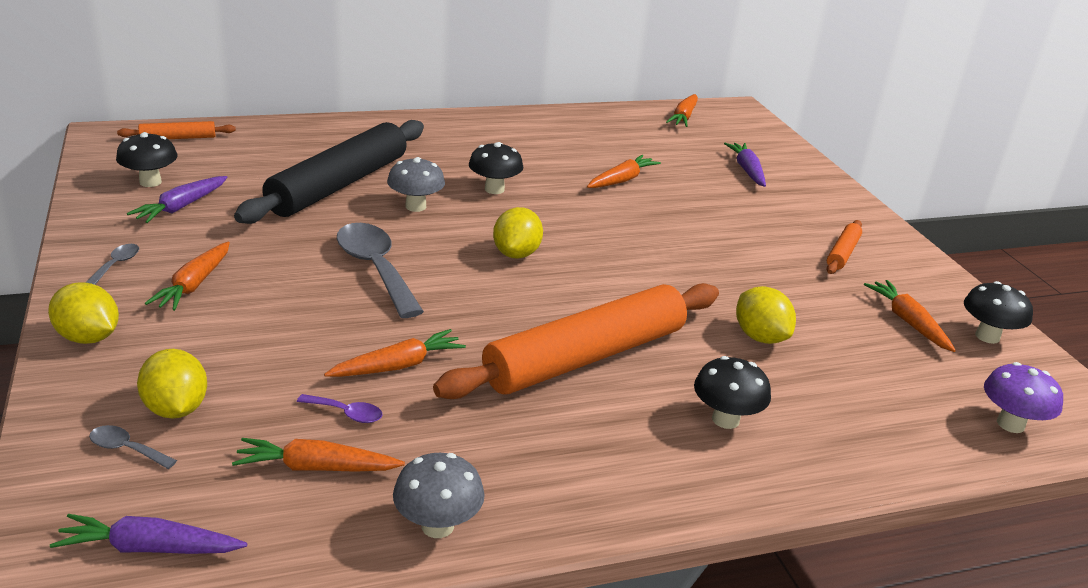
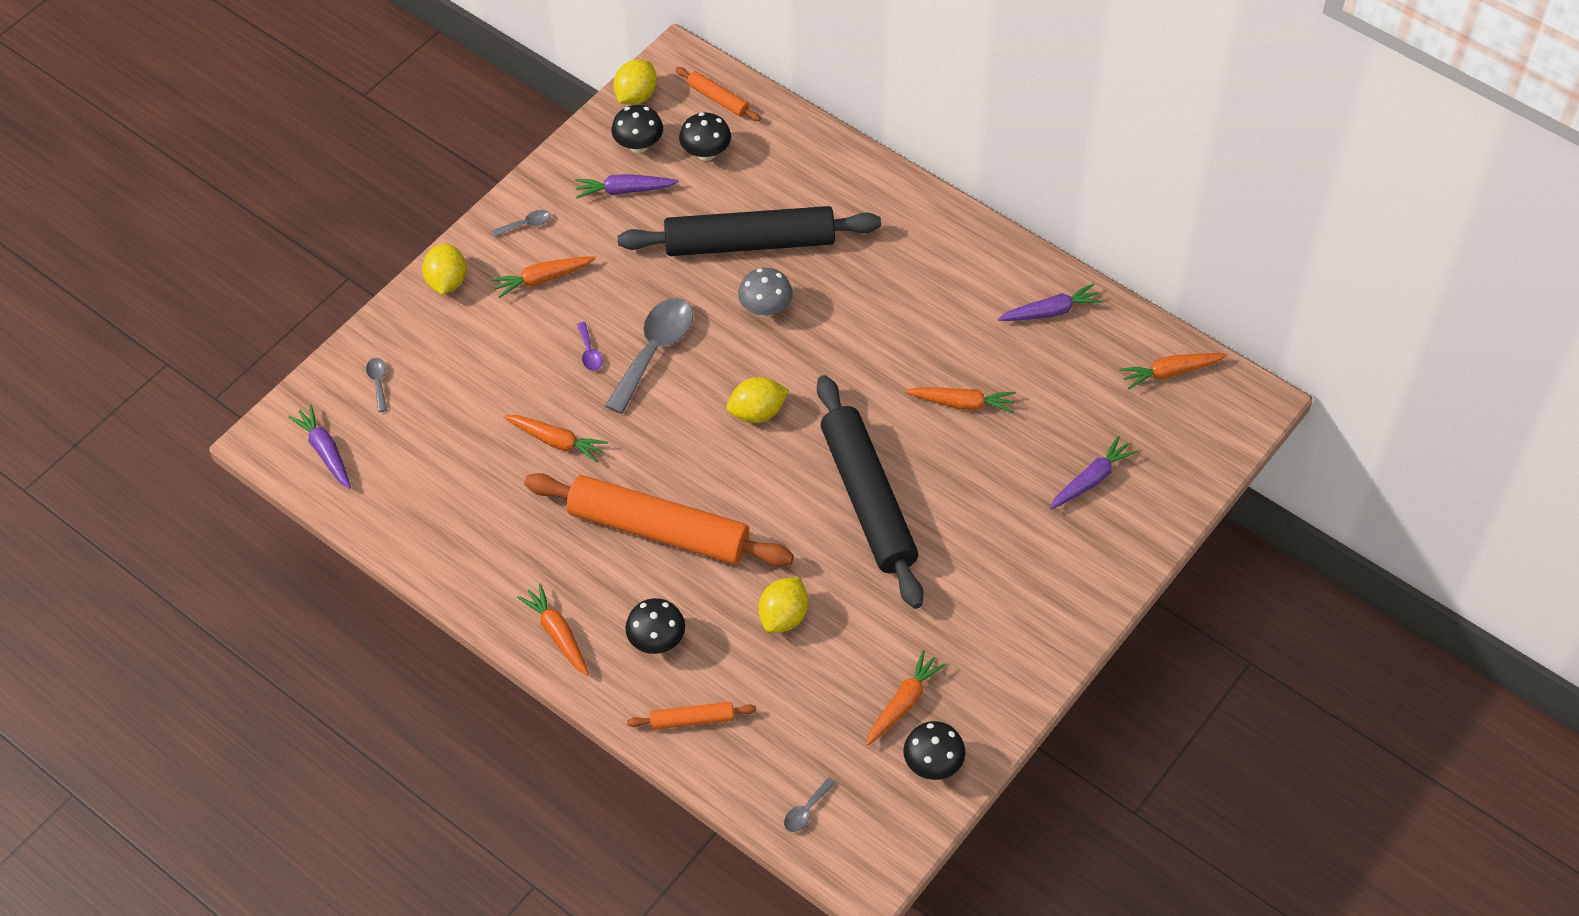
camera: 60 degrees right, 25 degrees up
(176, 409) = (425, 374): yellow lemon -> yellow lemon (636, 96)
(317, 467) = (434, 471): orange carrot -> orange carrot (558, 634)
(346, 413) = (490, 450): purple spoon -> purple spoon (589, 352)
(437, 526) = (436, 555): grey mushroom -> none
(494, 189) = (848, 335): black mushroom -> black mushroom (706, 153)
(581, 125) = (1050, 311): none -> purple carrot
(671, 248) = (868, 499): none -> black rolling pin
(842, 253) = (985, 617): orange rolling pin -> orange rolling pin (692, 720)
(1010, 424) = (806, 810): purple mushroom -> grey spoon

